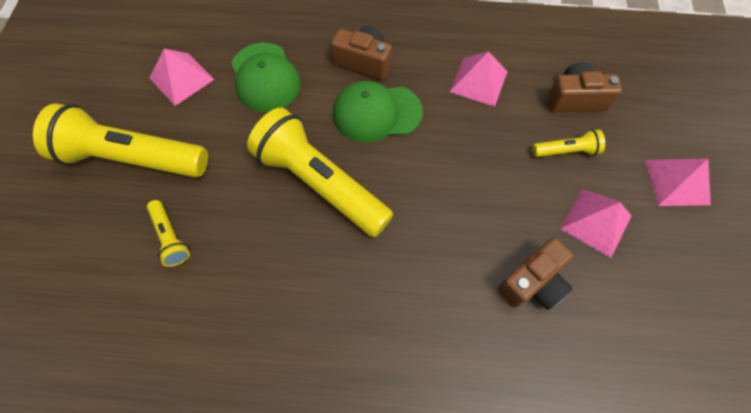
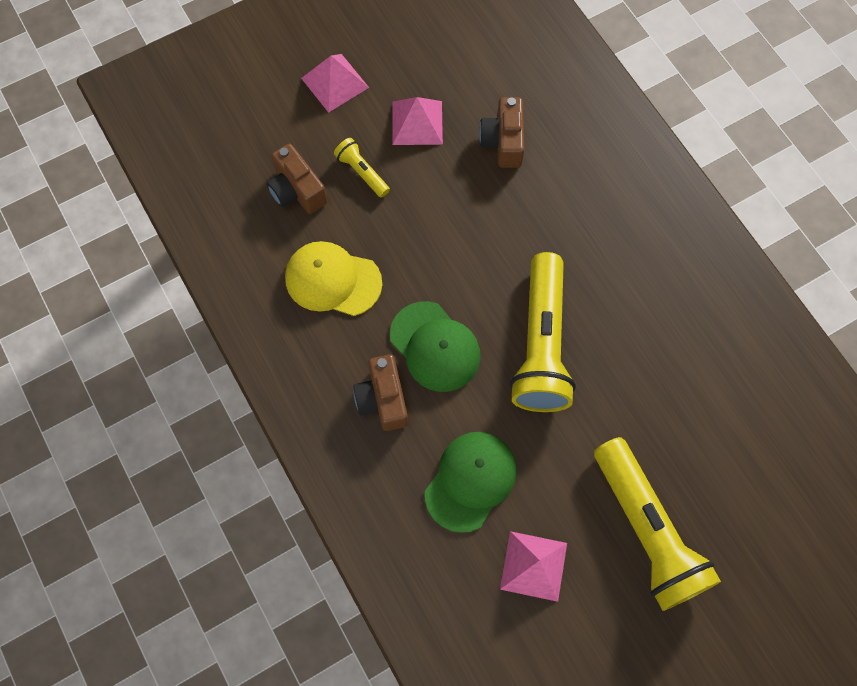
camera: 125 degrees left, 5 degrees up
(170, 237) = (681, 427): yellow flashlight -> none
(478, 81) = (333, 280): pink pyramid -> yellow cap
(532, 283) = (503, 141): brown camera -> brown camera turned 105 degrees counterclockwise

